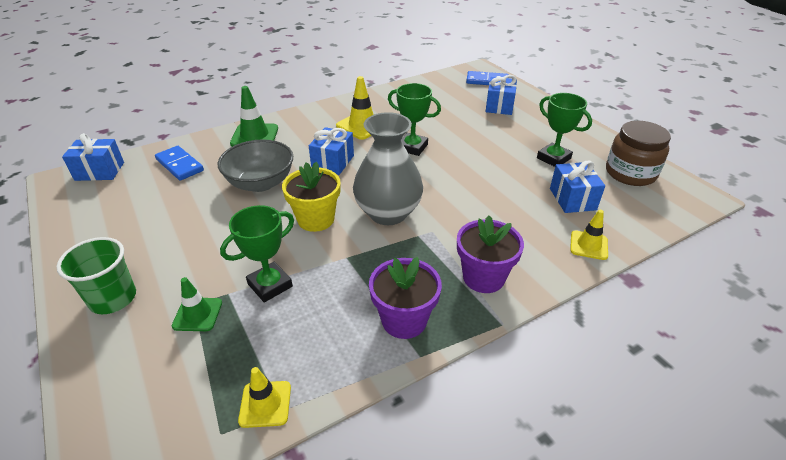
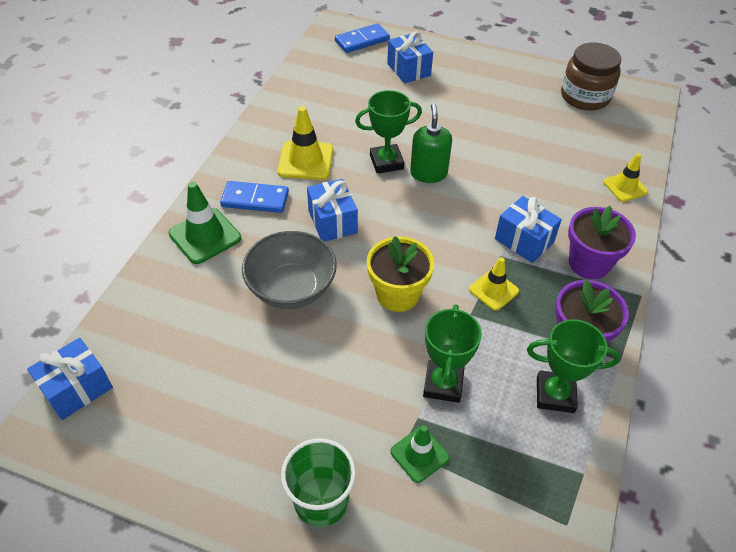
camera: 40 degrees left, 10 degrees up
(179, 165) = (169, 321): blue domino -> blue domino (255, 199)
(265, 404) = (568, 478): yellow traffic cone -> yellow traffic cone (493, 290)
(388, 213) = (451, 248): grey vase -> none
(433, 165) = (428, 173): none -> green soap dispenser
(553, 158) = (516, 111): green trophy -> green trophy (555, 394)
(572, 199) = (572, 147): blue gift -> blue gift (524, 240)

